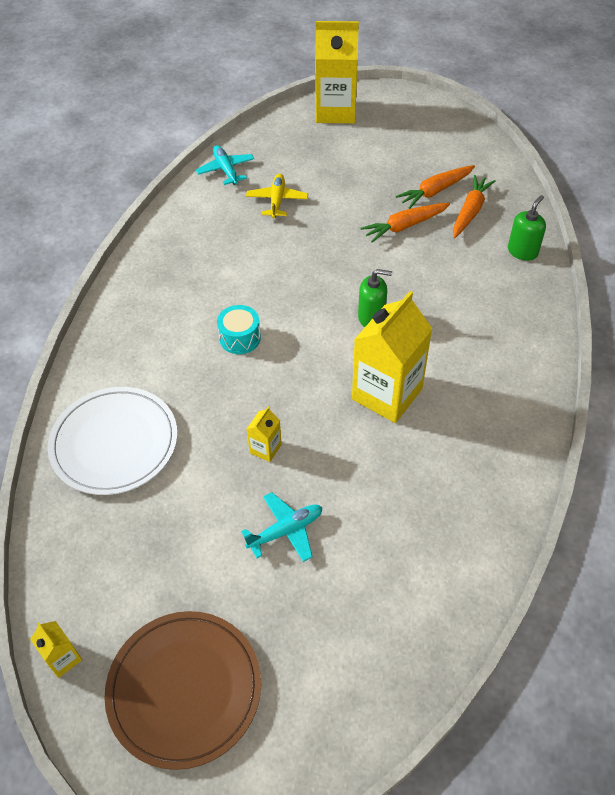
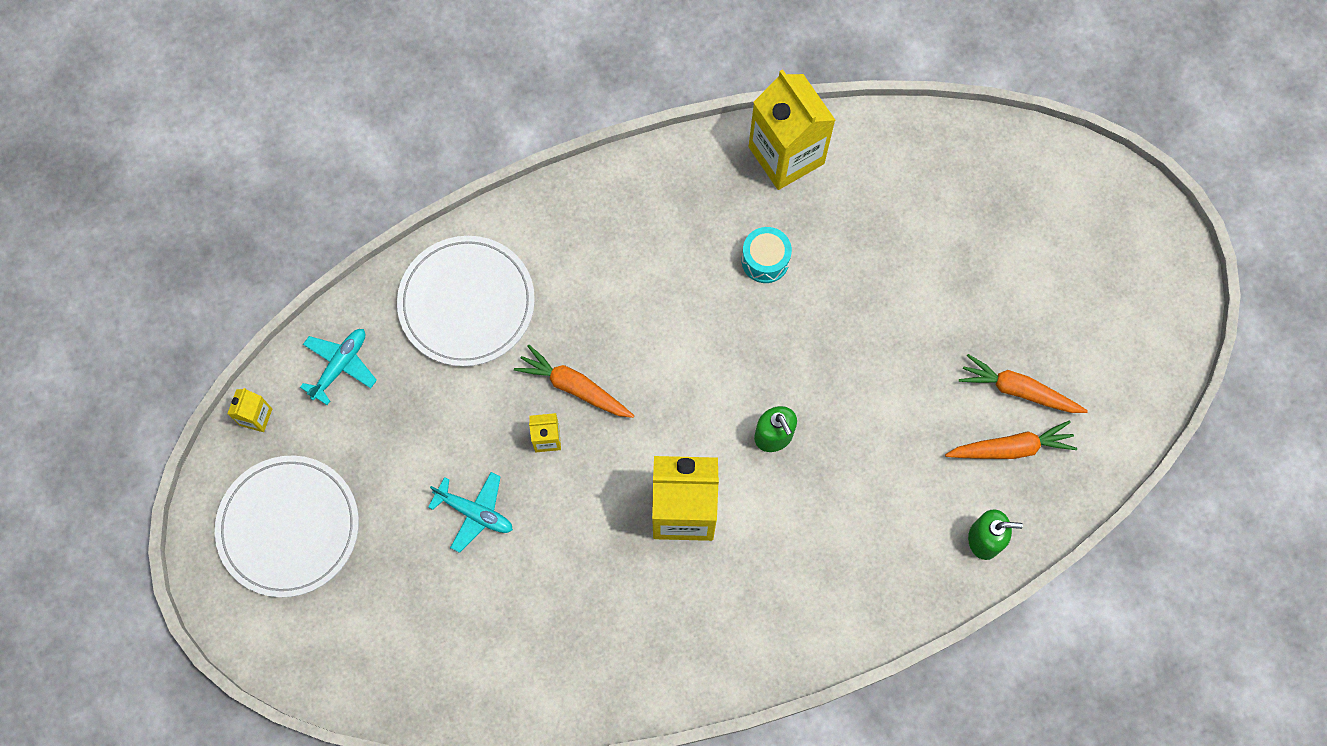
camera: 55 degrees right, 20 degrees up
(184, 689) = (289, 527): brown plate -> white plate
(226, 170) = (887, 143): turquoise plane -> turquoise plane (340, 366)
(240, 338) = (659, 326): turquoise drum -> turquoise drum (765, 260)
(277, 201) = (877, 230): yellow plane -> none
(335, 111) = (1081, 193): yellow carton -> yellow carton (786, 155)
(404, 226) = (934, 390): orange carrot -> orange carrot (574, 387)

